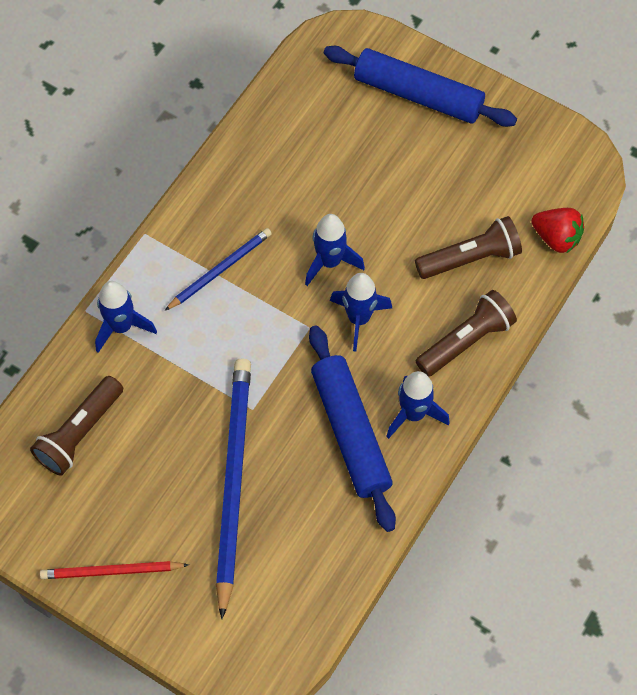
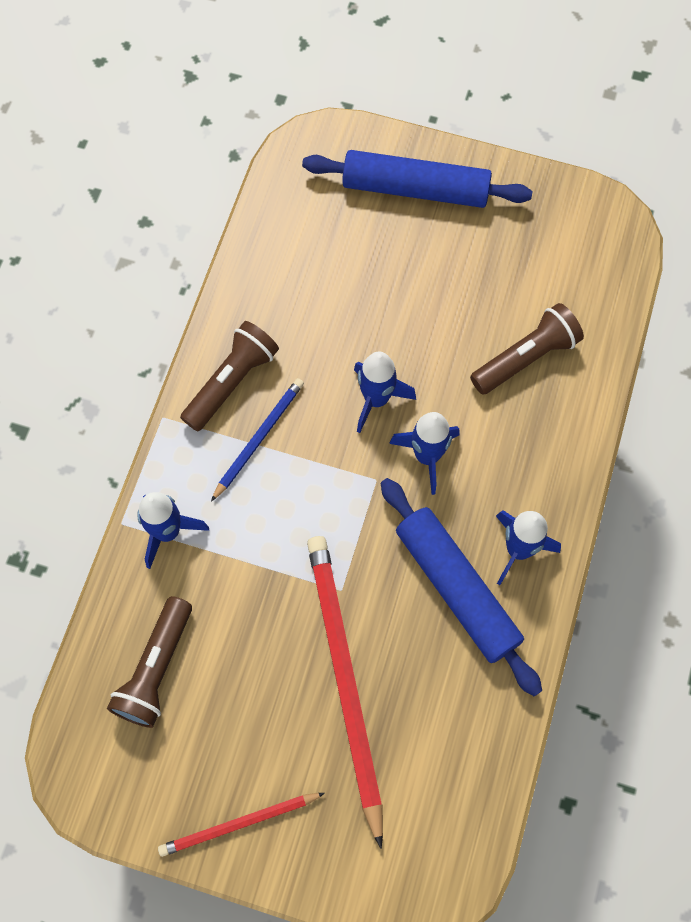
camera: 15 degrees left, 5 degrees up
(233, 481) = (344, 680): blue pencil -> red pencil
(466, 341) = (549, 452): brown flashlight -> brown flashlight (231, 382)
(556, 238) = (609, 313): red strawberry -> none

